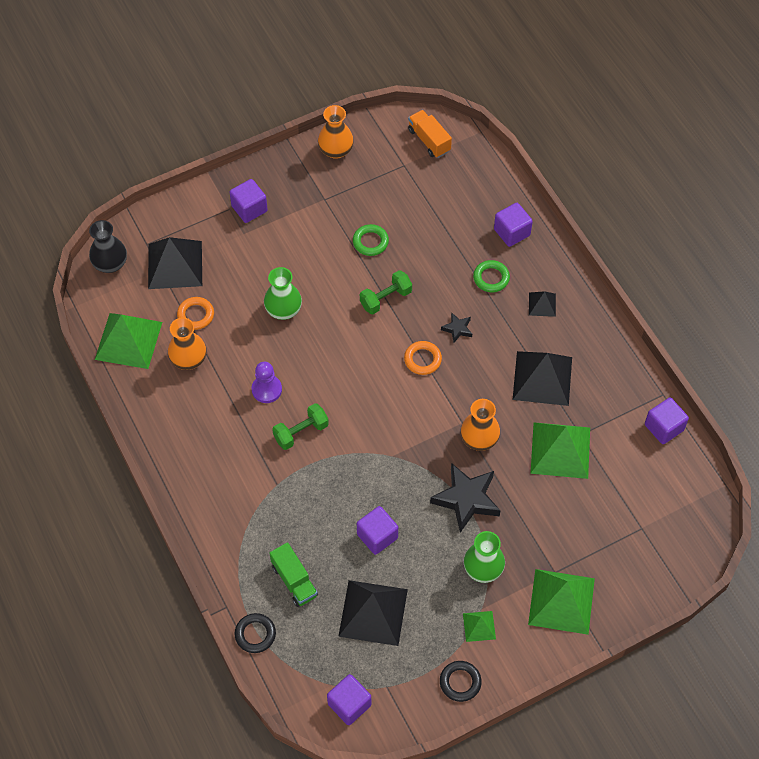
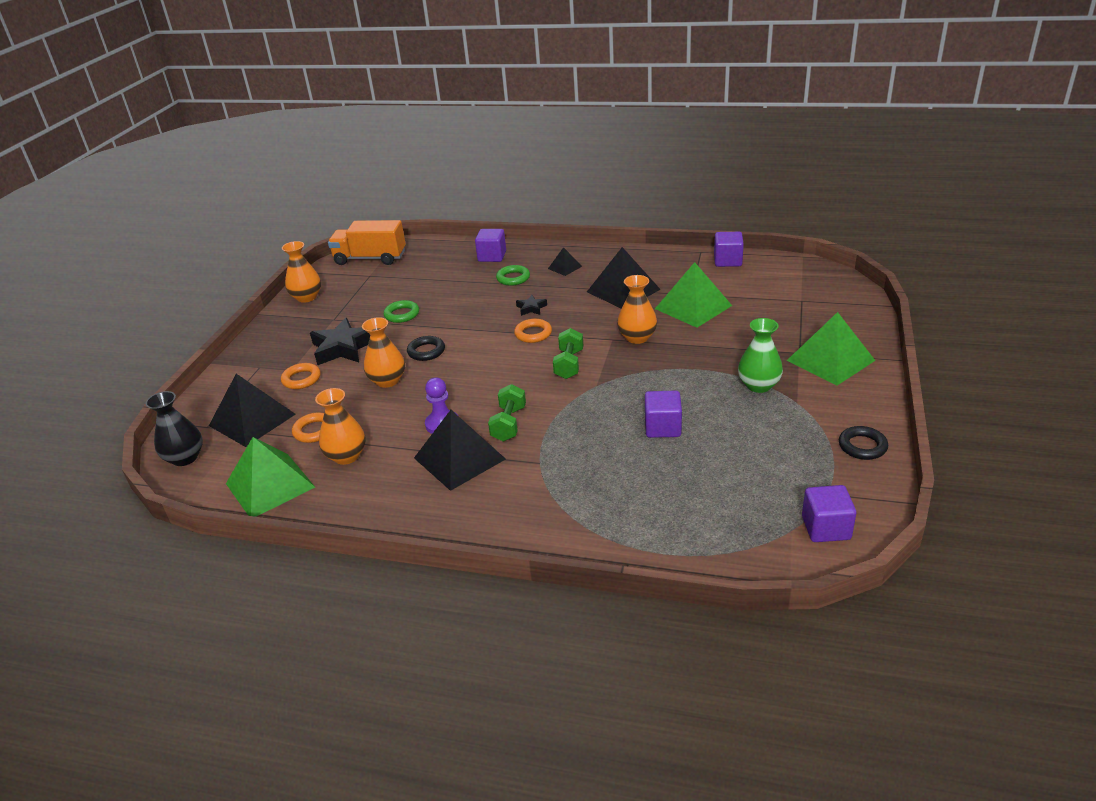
camera: 45 degrees left, 25 degrees down
(239, 251) = (301, 379): none -> orange ring
(249, 209) = (277, 357): purple cube -> none
(255, 634) = (681, 557): black ring -> black ring (426, 351)
(283, 310) = (387, 381): green vase -> orange vase
(294, 581) = (651, 500): green truck -> none
(373, 612) = (738, 465): black pyramid -> black pyramid (459, 458)
(385, 298) = (457, 328): green dumbbell -> green dumbbell (569, 364)
(429, 140) = (370, 258): orange truck -> orange truck, size x1.54
(466, 499) = (683, 366): black star -> black star (343, 348)
(479, 626) = (813, 411): green pyramid -> none

